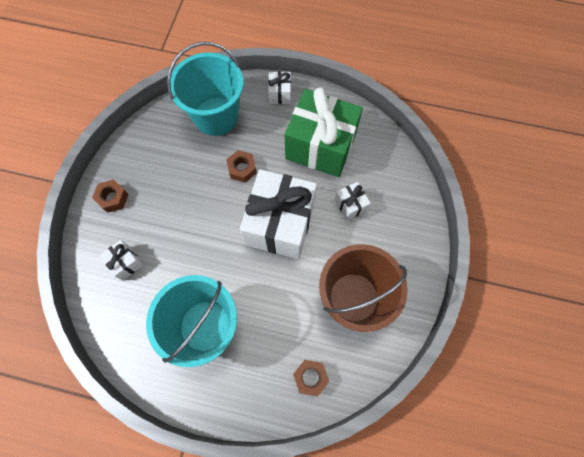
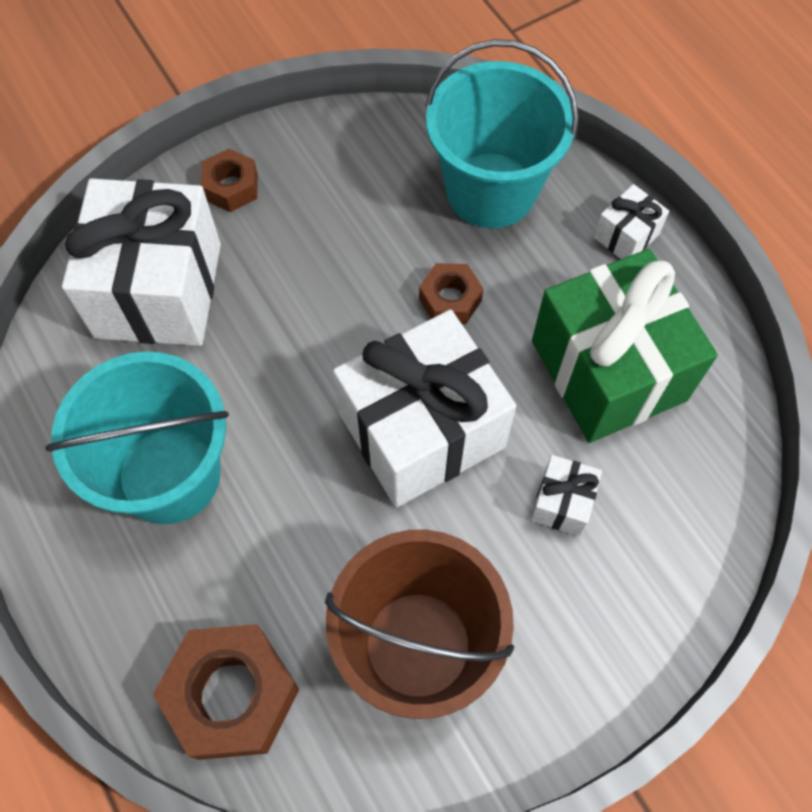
camera: 45 degrees right, 5 degrees down
(126, 263) = (159, 290): white gift -> white gift, size x2.33
(310, 377) = (232, 695): brown nut -> brown nut, size x1.80

